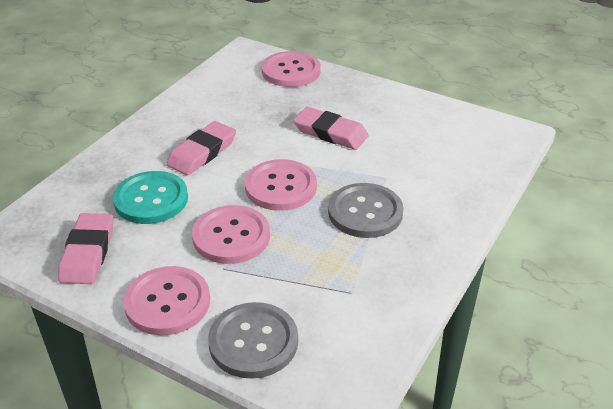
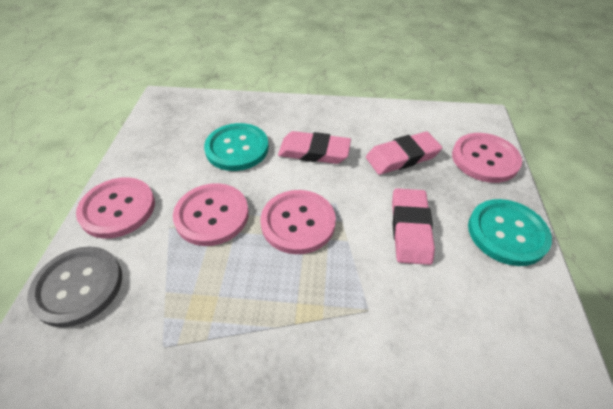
camera: 65 degrees right, 10 degrees up
(88, 253) = (162, 143): pink eraser -> pink eraser (402, 157)
(365, 93) = (507, 233): none -> turquoise button
(365, 212) = (296, 311): grey button -> none

